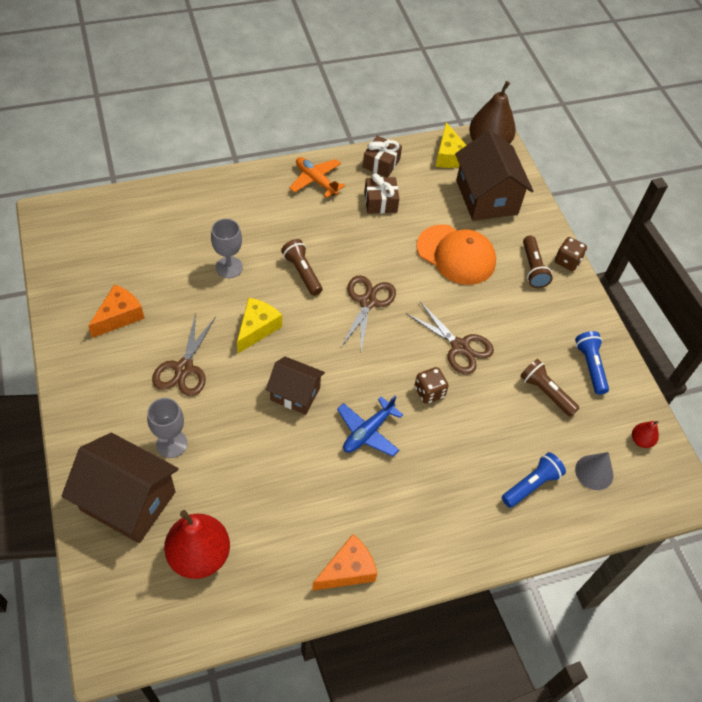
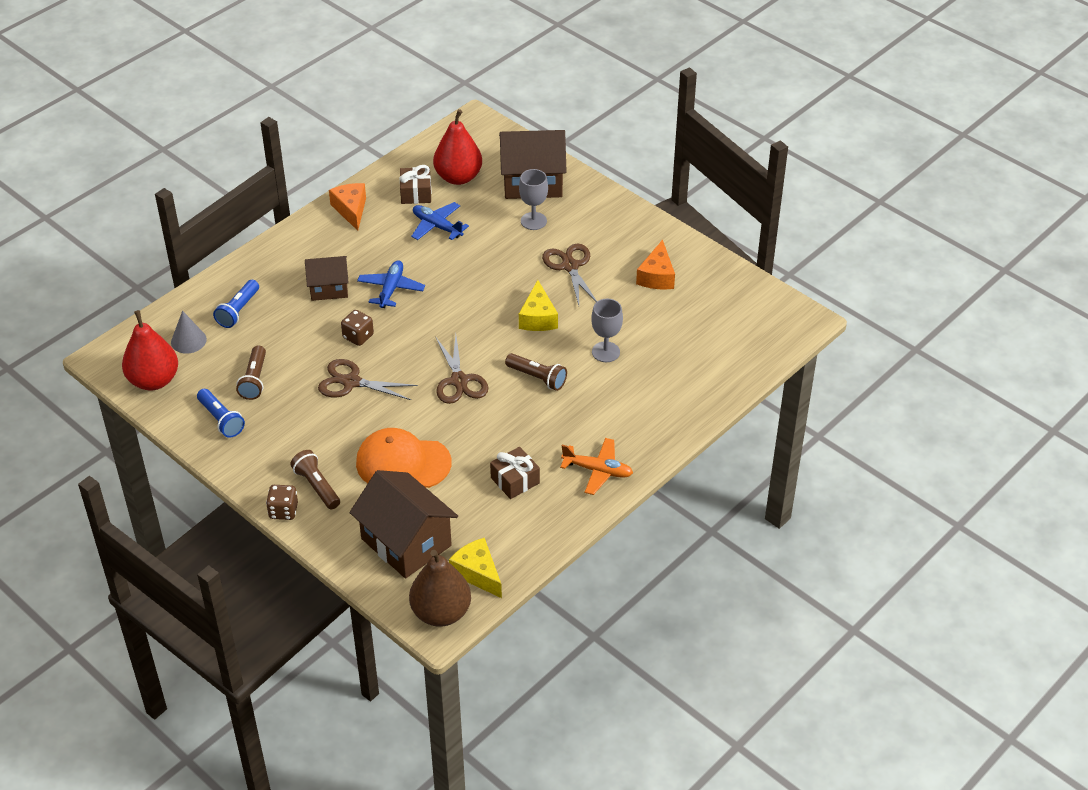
camera: 155 degrees right, 10 degrees down
(272, 491) = (437, 226): none -> blue plane
(295, 394) = (468, 288): brown house -> brown house (329, 288)
(348, 570) = (351, 210): orange cheese -> orange cheese turned 135 degrees clockwise
(381, 163) = (545, 525): brown gift -> brown gift (416, 193)
(545, 392) = (254, 380): brown flashlight -> brown flashlight turned 75 degrees clockwise
(641, 440) = (154, 380): red pear -> red pear, size x2.19

